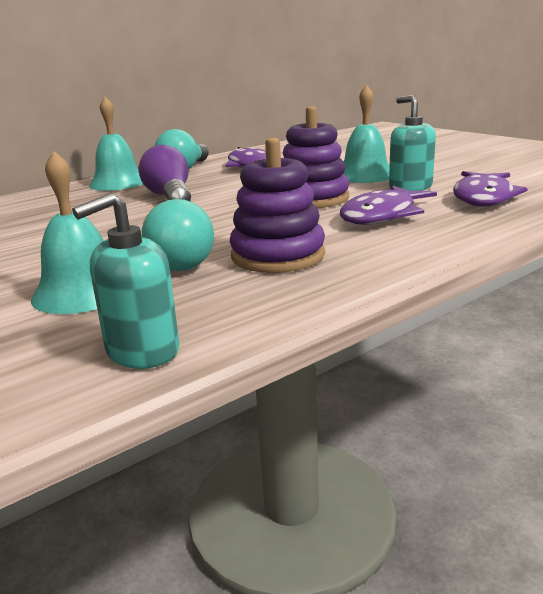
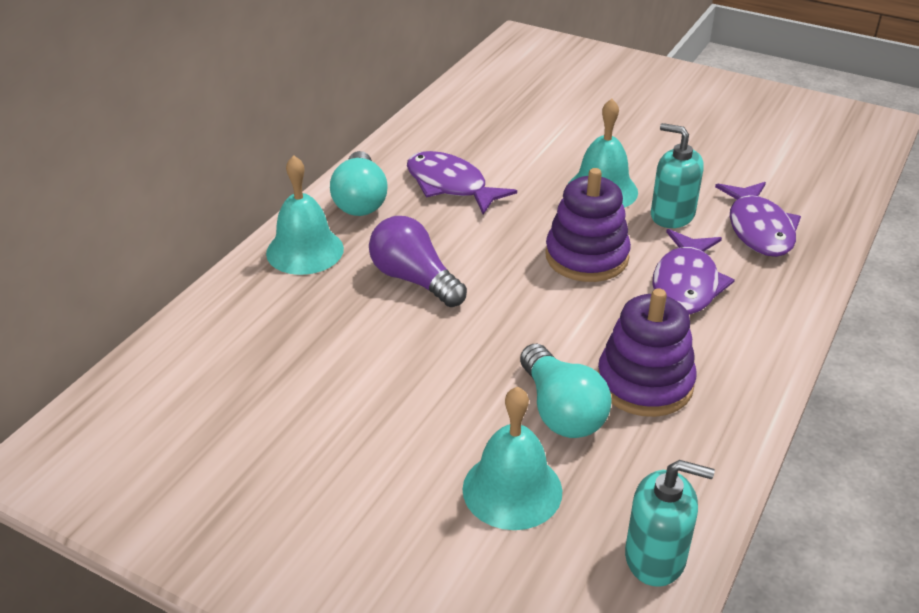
camera: 25 degrees left, 15 degrees up
(142, 351) = (655, 557): turquoise soap dispenser -> turquoise soap dispenser turned 105 degrees counterclockwise

